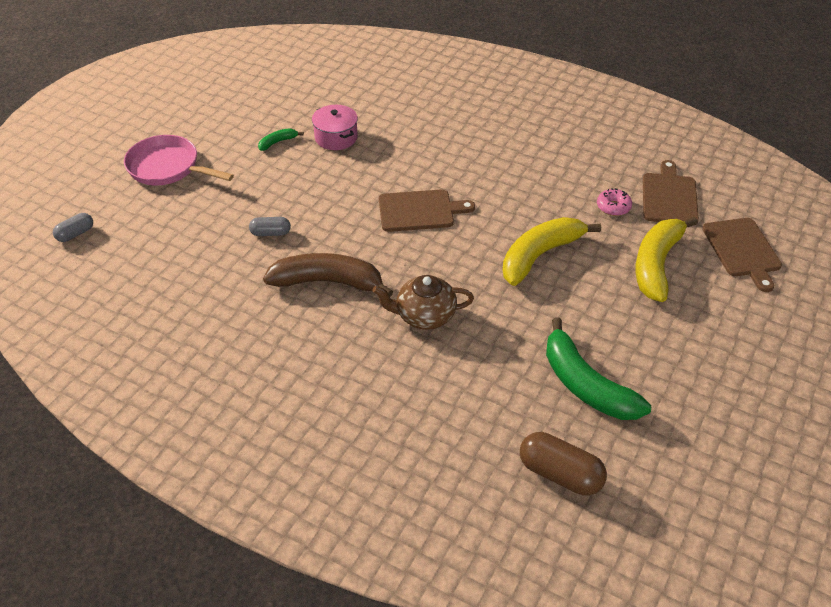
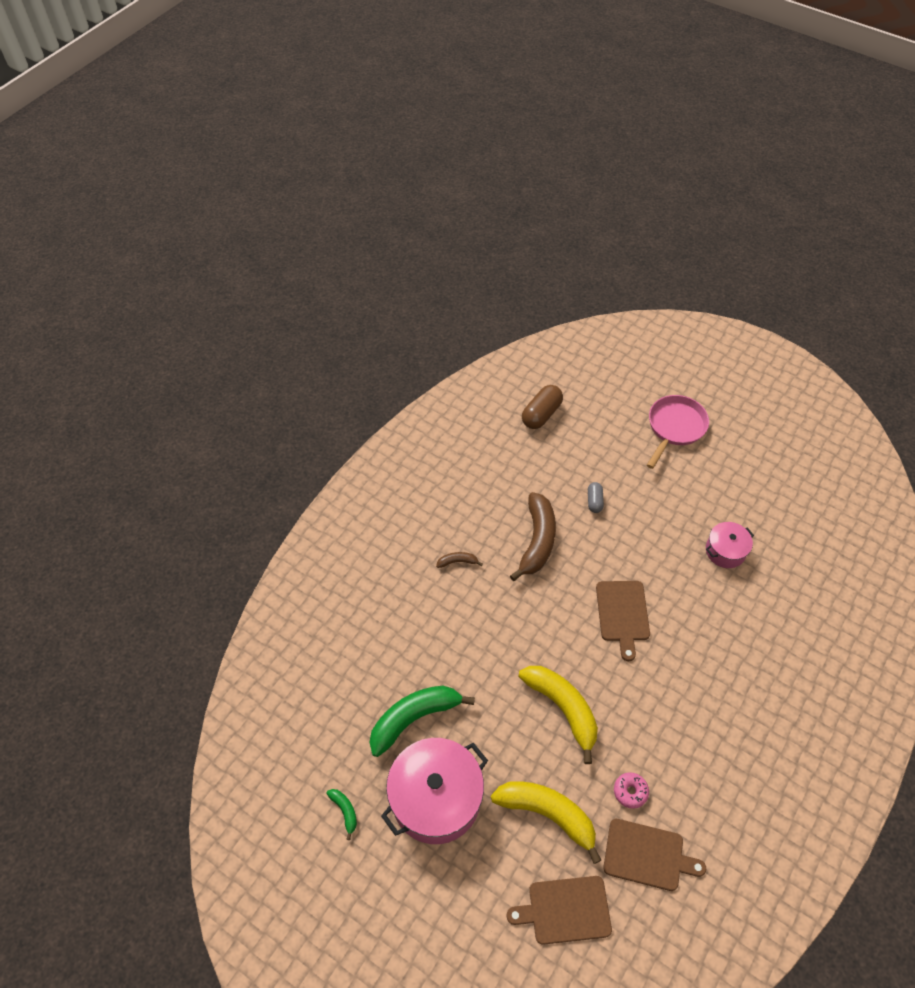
camera: 95 degrees right, 10 degrees up
(75, 234) = (594, 378): grey capsule -> none
(277, 142) = (714, 505): green banana -> green banana (345, 811)
(363, 358) = (457, 562): none -> brown banana
(424, 316) = (496, 607): brown teapot -> none
(560, 474) = (337, 683): brown capsule -> brown capsule (541, 414)
(673, 356) = (436, 798): none -> pink pot

